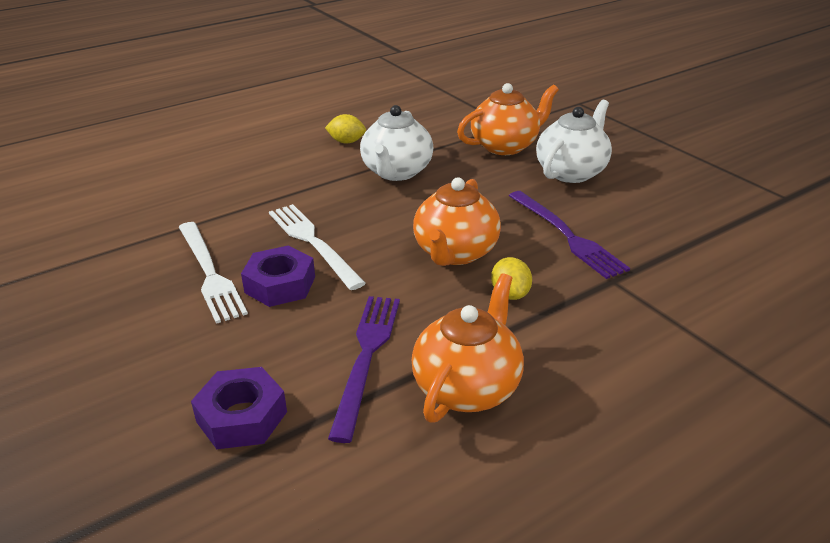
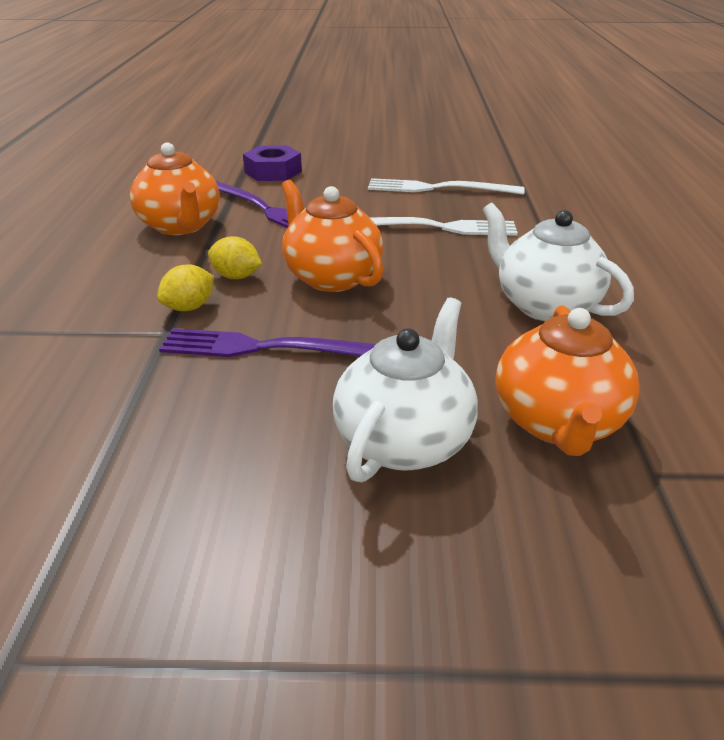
camera: 125 degrees right, 0 degrees up
(280, 284) = (389, 204): purple nut -> none
(346, 142) = (672, 302): yellow lemon -> yellow lemon (189, 307)
(571, 172) = (405, 441): white teapot -> white teapot turned 135 degrees counterclockwise

